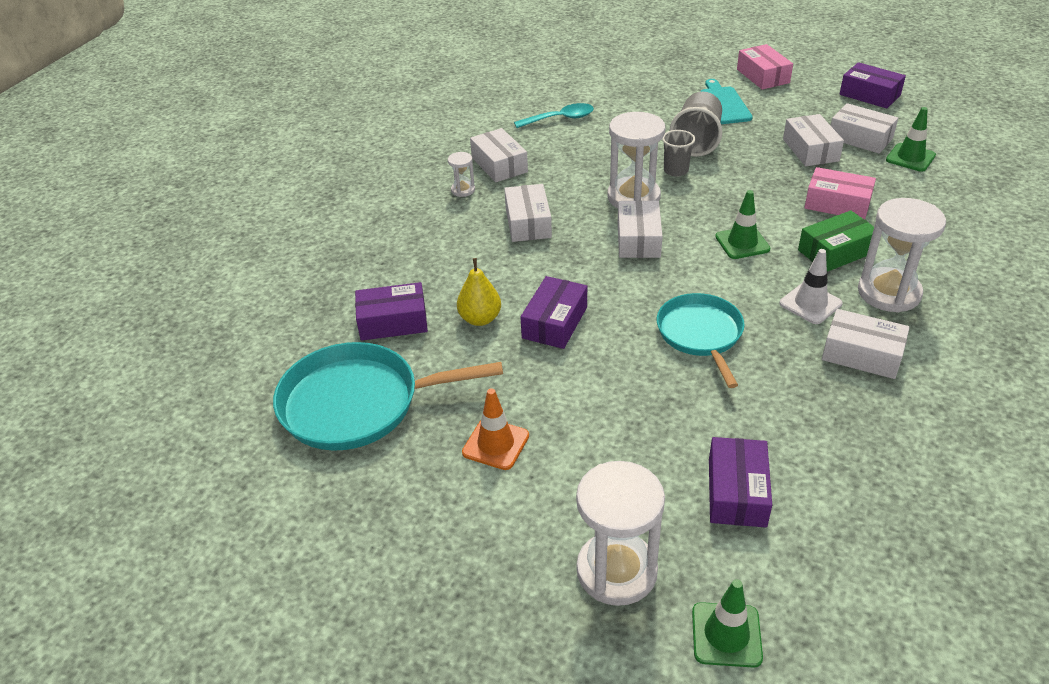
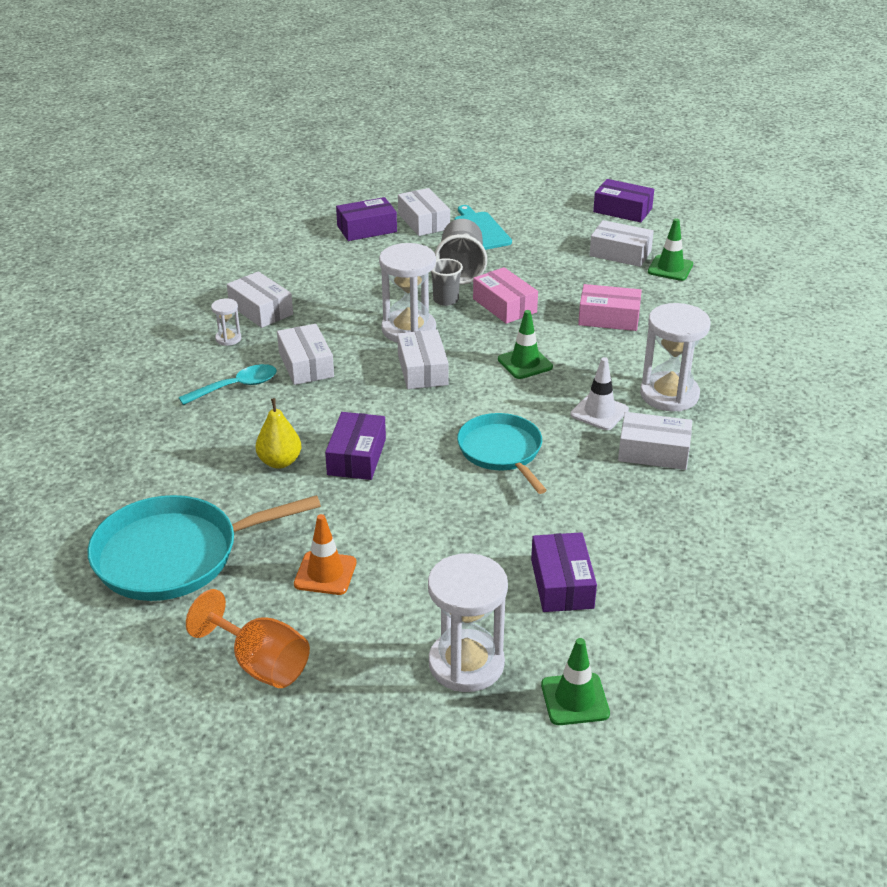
camera: 15 degrees left, 5 degrees down
(393, 322) = (189, 475): purple box -> purple box (367, 229)
(409, 535) = (260, 664): none -> orange goblet
(560, 119) = (314, 257): turquoise spoon -> turquoise spoon (236, 387)
(763, 76) = (514, 198): pink box -> pink box (504, 305)
(810, 150) = (574, 268): white box -> white box (424, 221)
(835, 251) = (614, 362): green box -> none

